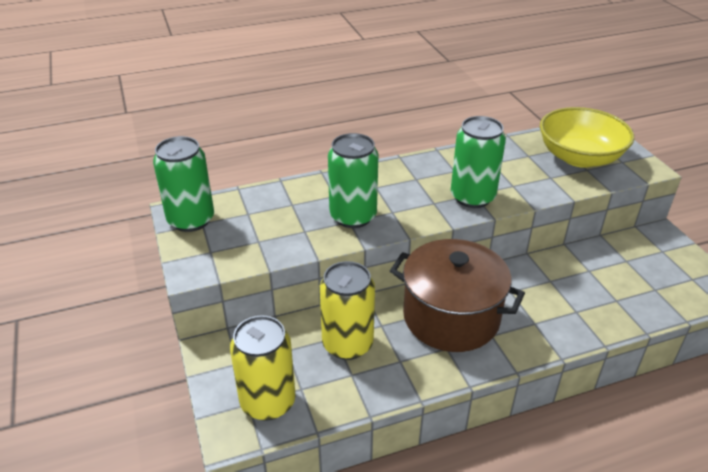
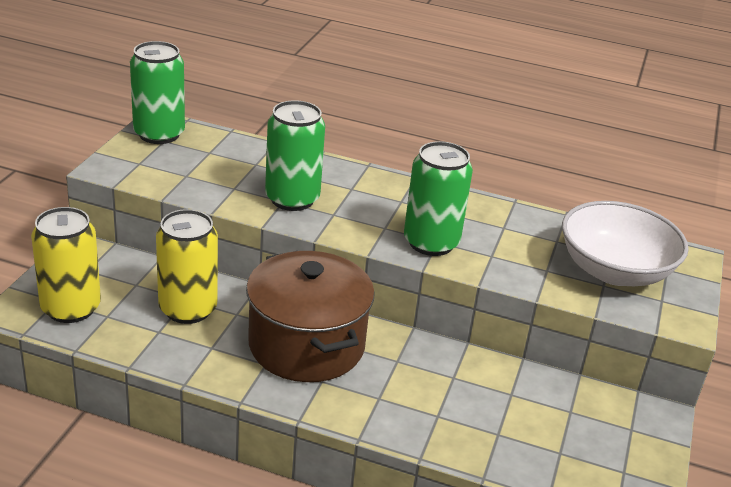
camera: 35 degrees right, 5 degrees down
(579, 157) = (614, 271): yellow bowl -> white bowl

